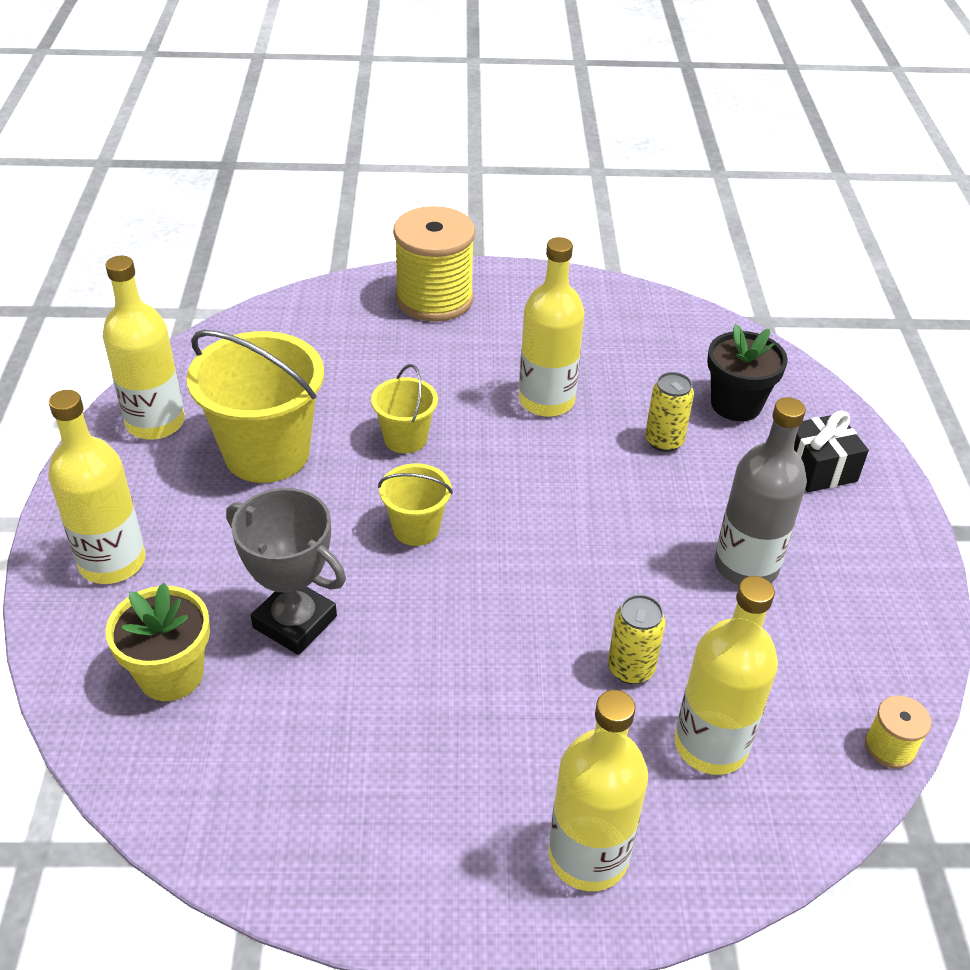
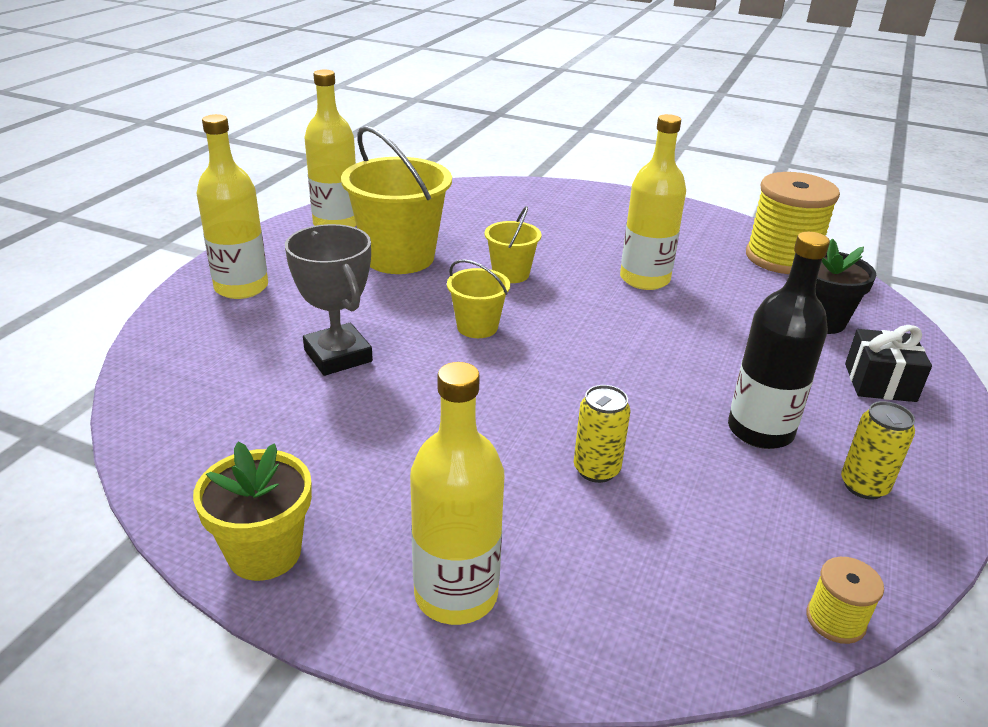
camera: 25 degrees right, 10 degrees down
(171, 674) = (223, 359): yellow flower pot -> yellow flower pot (264, 553)
(434, 299) = (594, 204): yellow spool -> yellow spool (782, 258)
(664, 441) = (734, 327): yellow can -> yellow can (864, 486)
(710, 745) = (637, 551): yellow bottle -> none
(746, 566) = (760, 430): grey bottle -> black bottle

